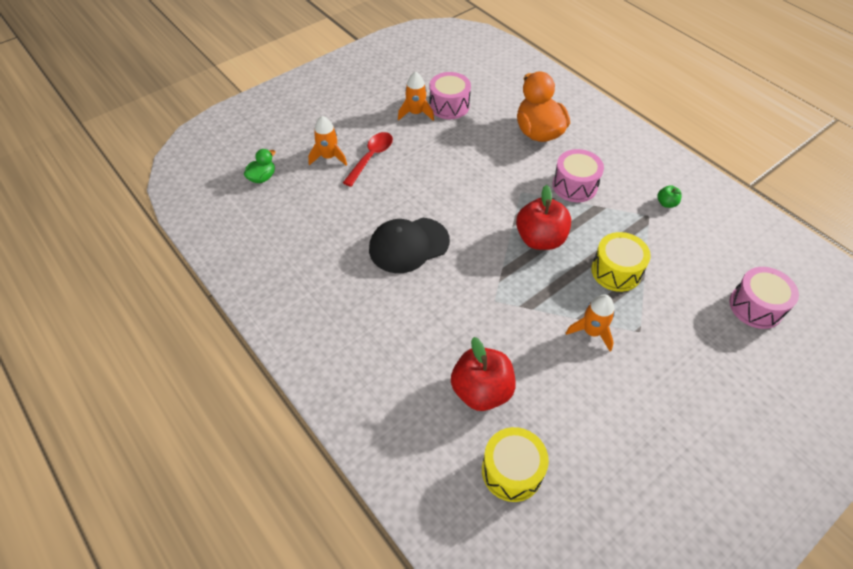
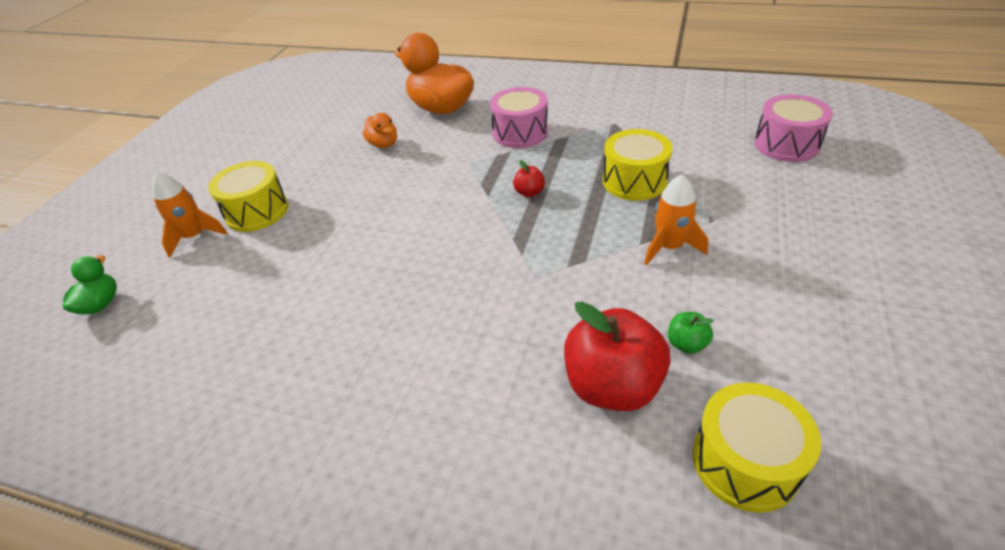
camera: 30 degrees left, 10 degrees down
(371, 157) = (257, 211): red spoon -> yellow drum
(408, 245) = (377, 275): black cap -> none
(416, 113) = (286, 148): orange rocket -> none
(449, 106) = (322, 127): pink drum -> none
(478, 144) = (383, 144): none -> orange duck
(540, 239) = (529, 192): red apple -> red apple, size x0.45
(666, 203) = (621, 107): green apple -> green apple (686, 344)

